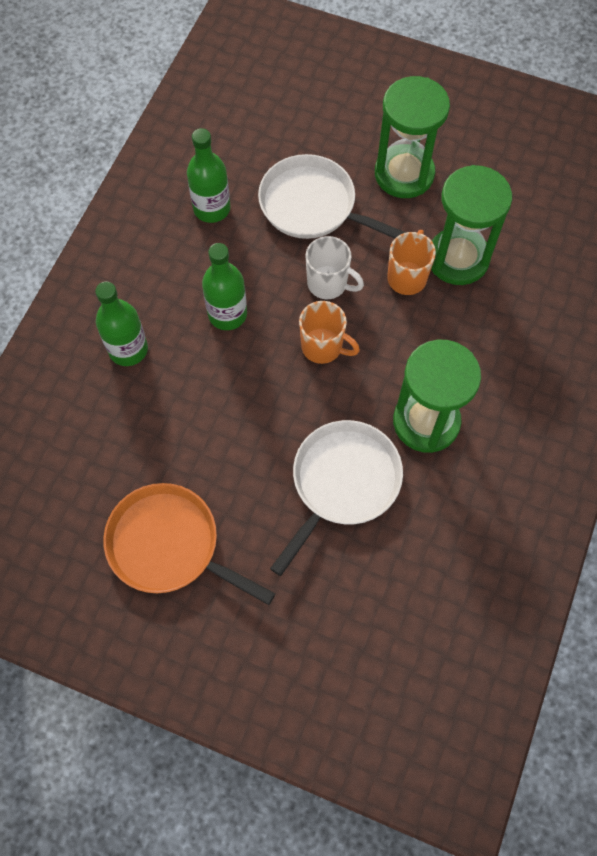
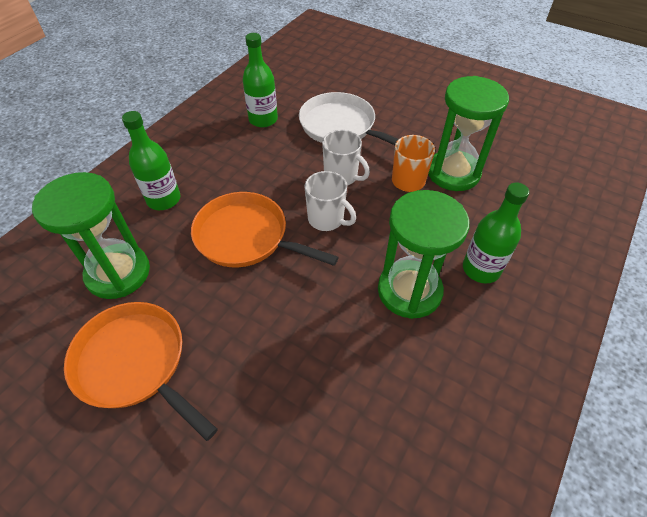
camera: 10 degrees right, 15 degrees down
(227, 314) = (253, 186): green bottle -> green bottle (481, 269)
(239, 384) = (246, 237): none -> orange pan
(323, 347) = (327, 219): orange mug -> white mug
(342, 483) = (319, 332): white pan -> none
(404, 174) = (416, 116): green hourglass -> green hourglass (118, 273)

